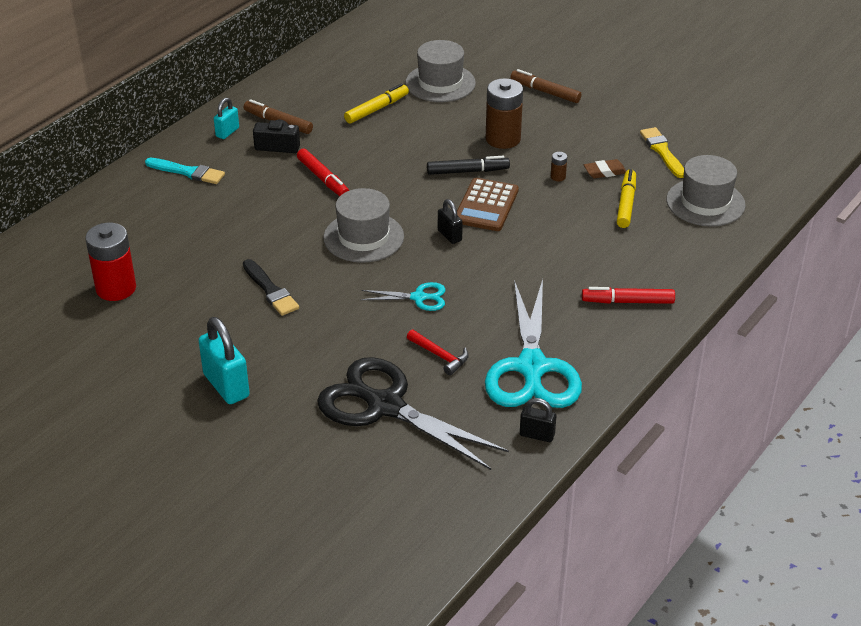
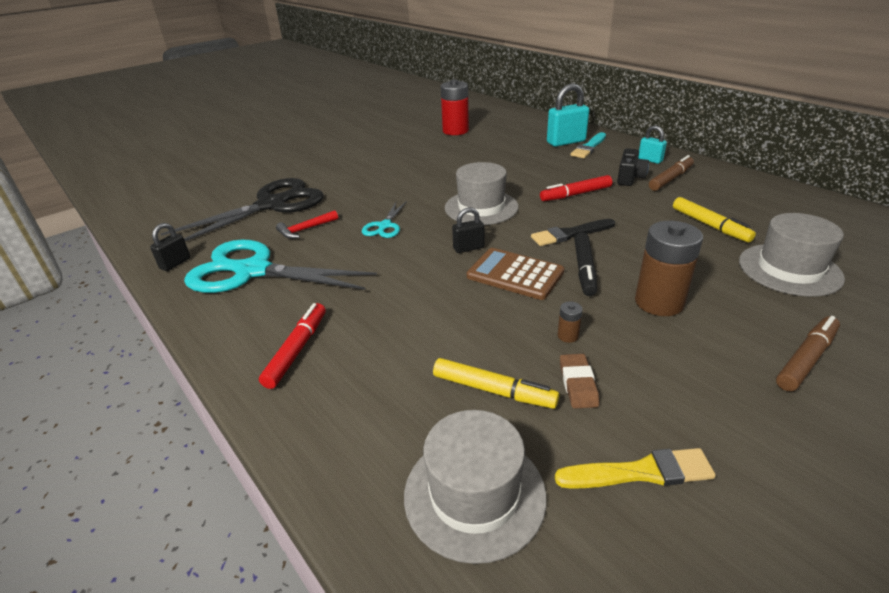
camera: 105 degrees right, 5 degrees down
(226, 386) = (339, 158): turquoise padlock -> turquoise padlock (566, 142)
(270, 290) = (428, 172): black brush -> black brush (570, 234)

